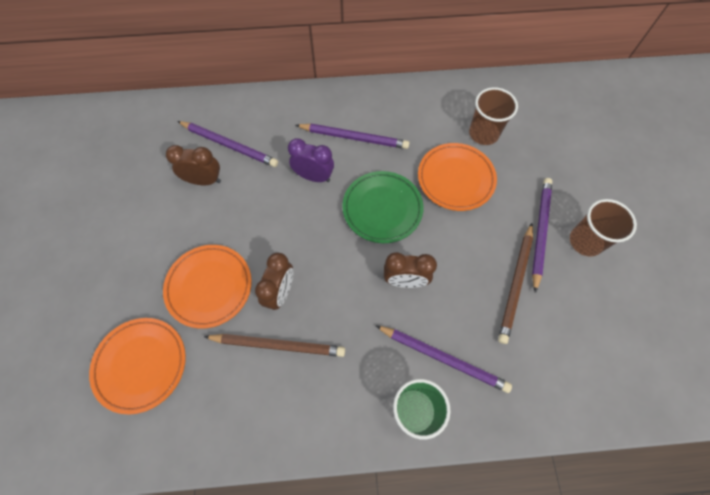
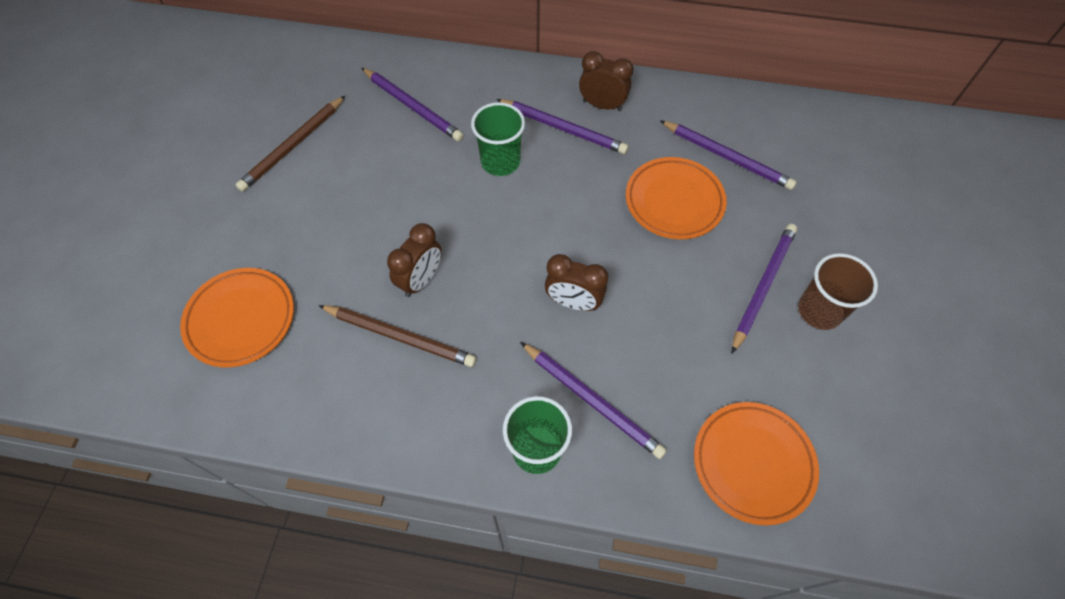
camera: 15 degrees right, 5 degrees down
(204, 181) = (372, 139): brown clock -> brown clock (602, 105)
(209, 287) = (342, 255): orange plate -> orange plate (753, 463)
(313, 176) = (500, 162): purple clock -> green cup
(382, 209) = (571, 216): green plate -> none
(483, 134) = (727, 157): brown cup -> purple pencil
(516, 283) = (712, 338): brown pencil -> brown pencil (293, 146)

